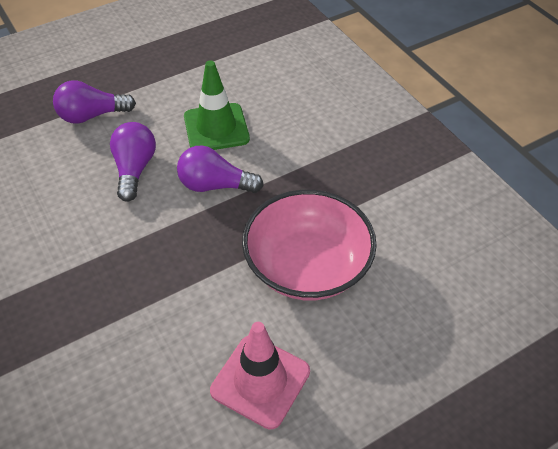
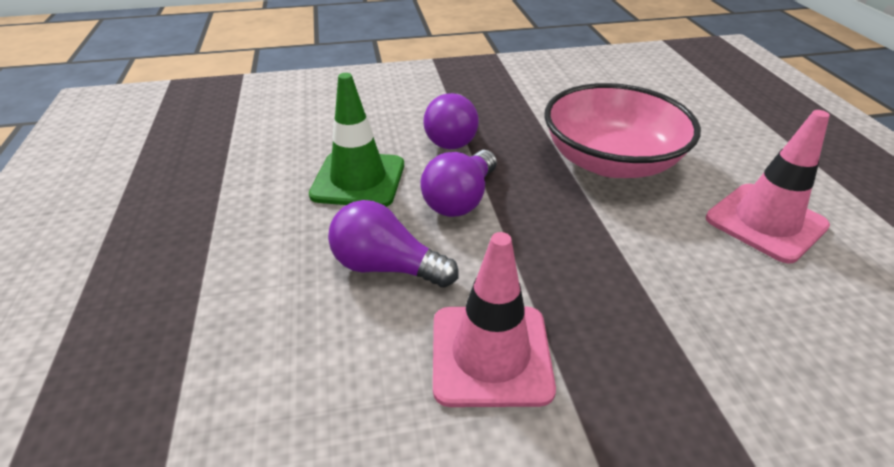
camera: 70 degrees left, 10 degrees down
(77, 233) = (491, 355): none -> pink traffic cone
(92, 115) = (227, 297): purple light bulb -> purple light bulb (452, 137)

